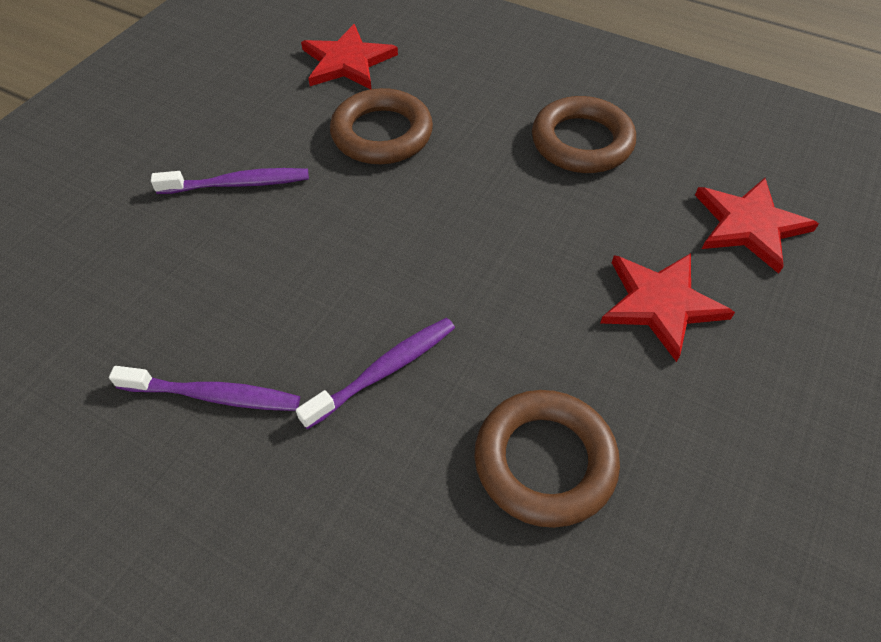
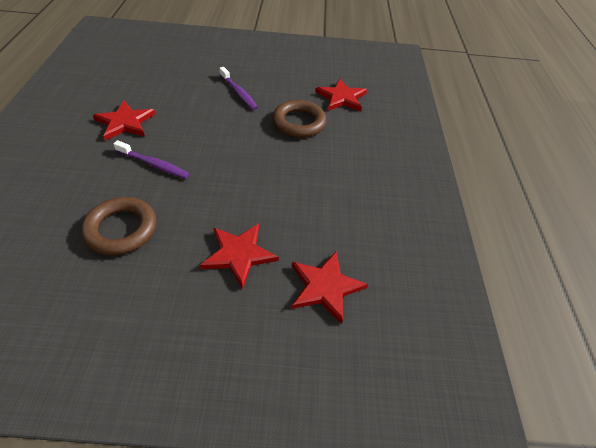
camera: 60 degrees right, 5 degrees down
(212, 395) = (125, 122): purple toothbrush -> red star
(581, 142) = (345, 195): brown ring -> none

